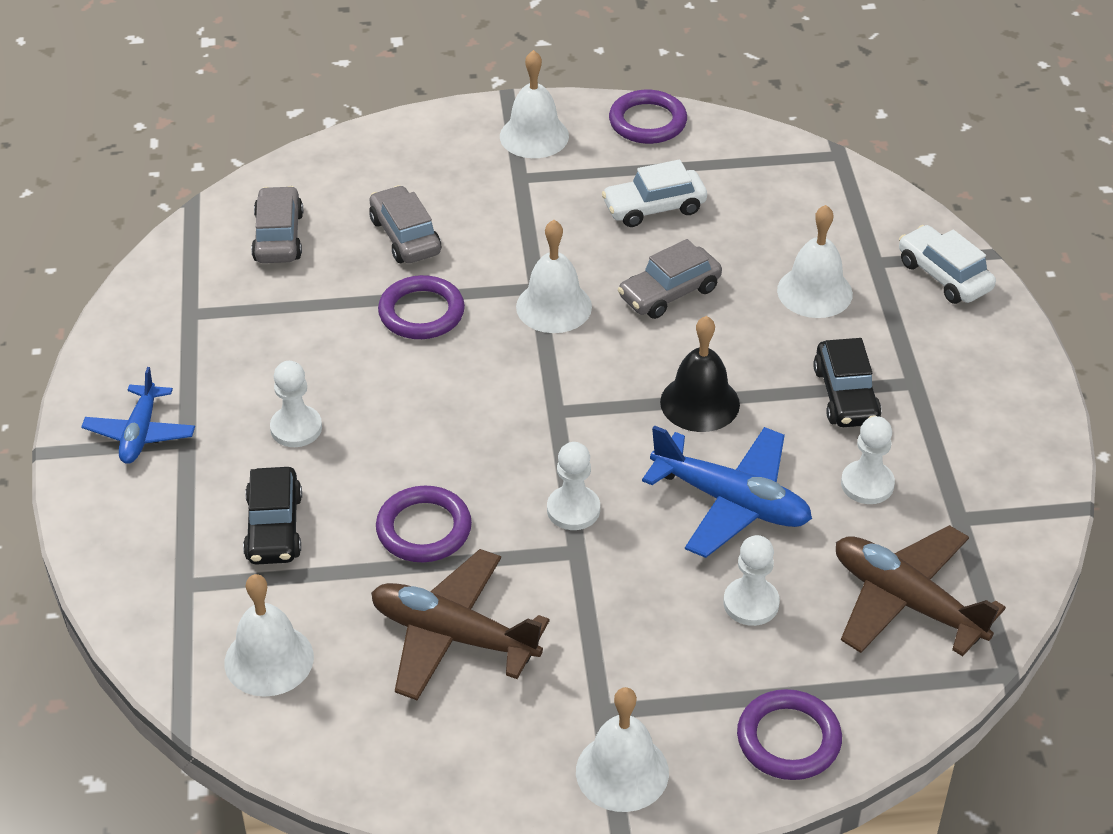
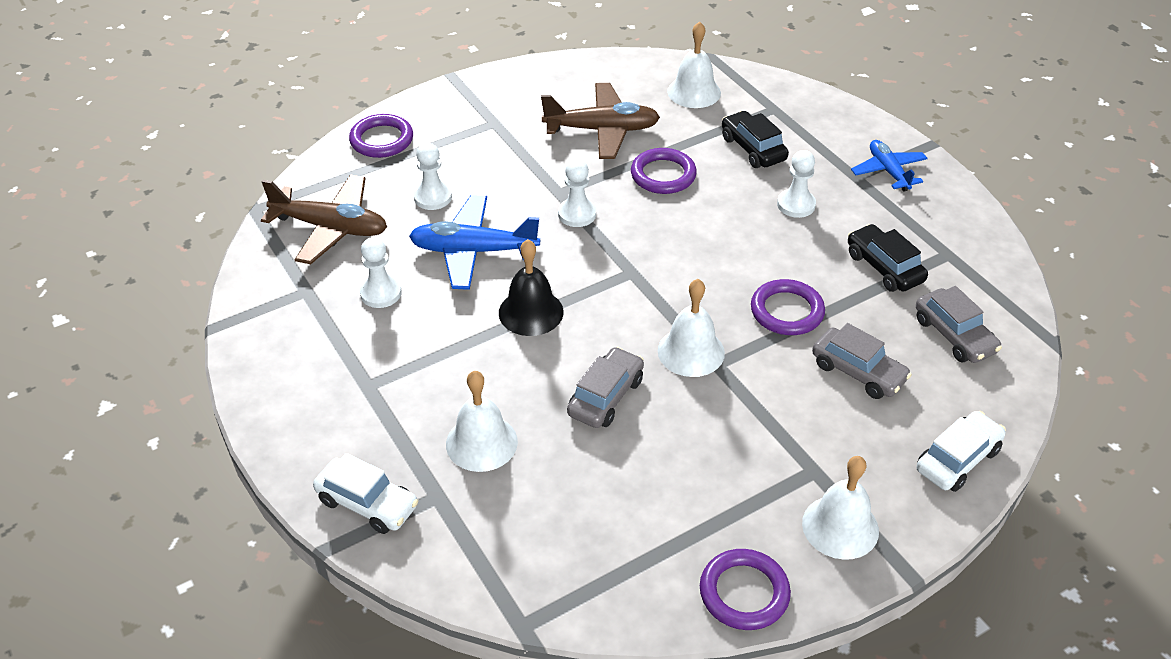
camera: 155 degrees right, 0 degrees up
(622, 771) = (468, 102): white bell -> none
(654, 208) = (671, 482): white car -> white car (957, 459)
(846, 395) = (420, 355): black car -> black car (884, 267)

